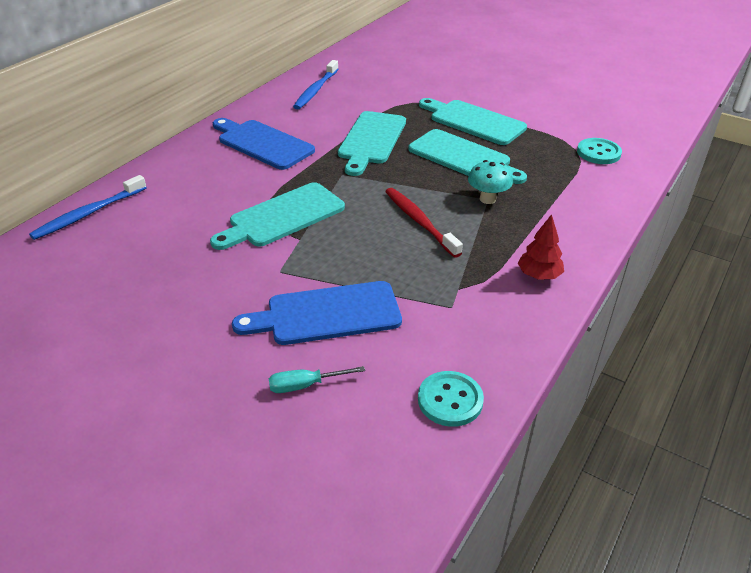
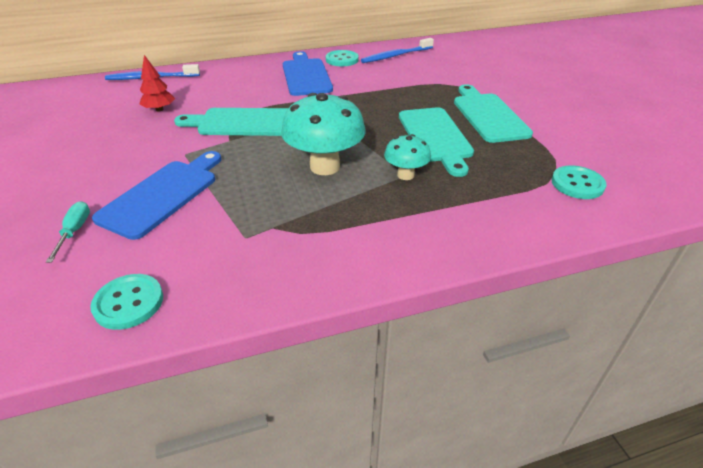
camera: 40 degrees right, 0 degrees up
(270, 113) = (342, 60): none -> turquoise button
(305, 385) = (75, 231): turquoise screwdriver -> turquoise screwdriver turned 60 degrees clockwise
(327, 314) = (163, 195): blue cutting board -> blue cutting board turned 90 degrees clockwise
(371, 140) = (382, 99): turquoise cutting board -> none
(419, 222) = (325, 166): red toothbrush -> turquoise mushroom
(539, 275) = (351, 253): red tree -> red tree (159, 109)

